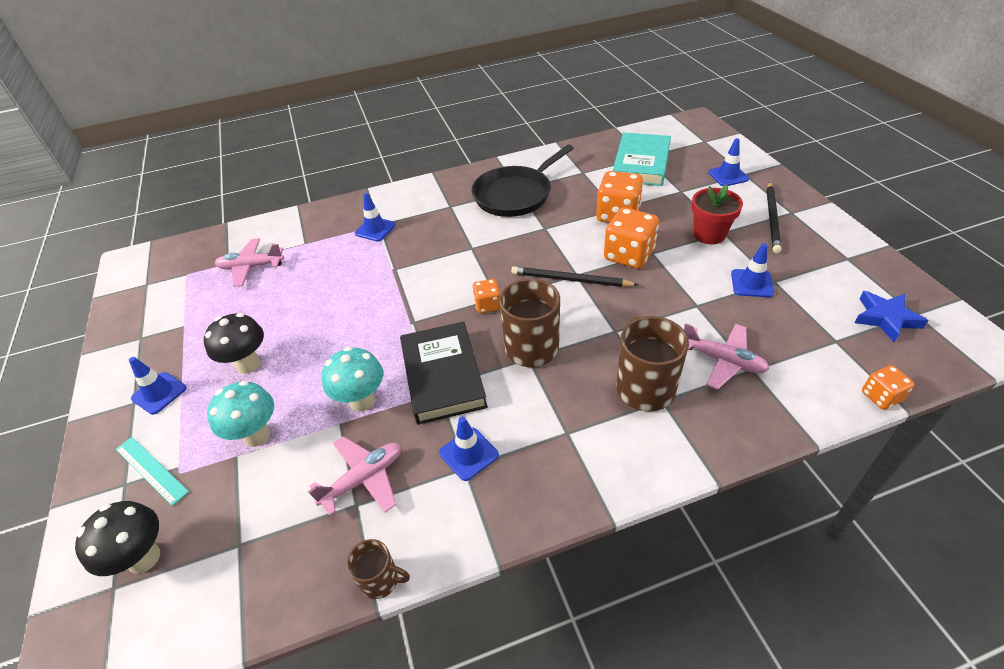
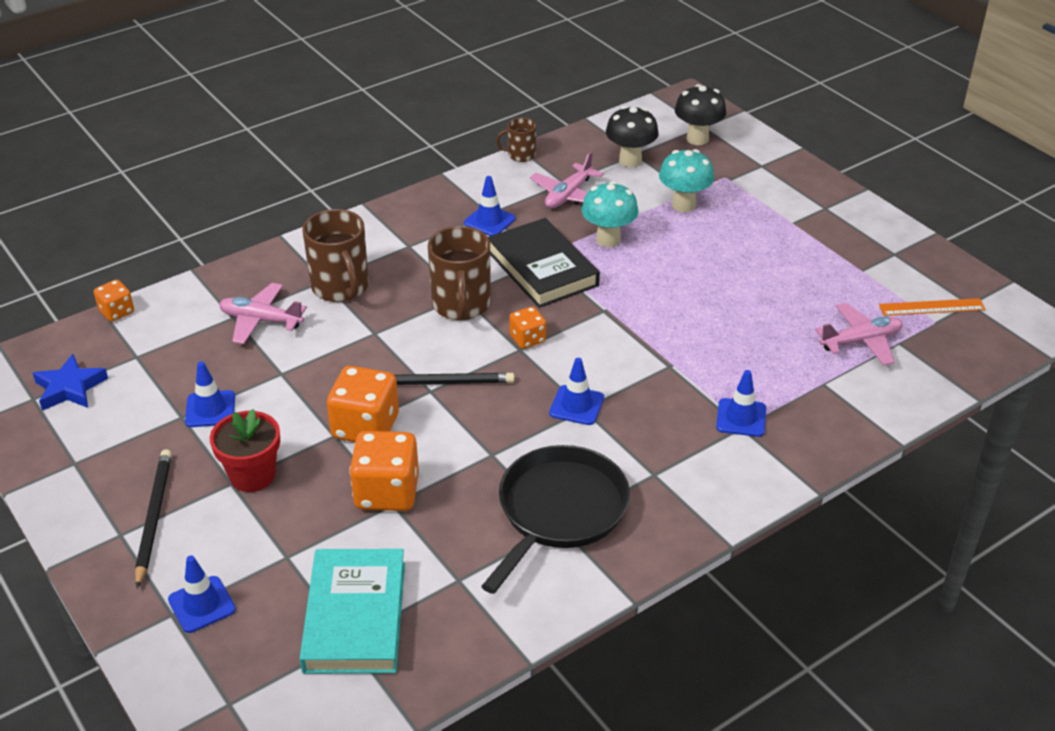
camera: 160 degrees right, 5 degrees down
(151, 470) = (750, 175): turquoise ruler -> none
(159, 393) = (810, 217): blue traffic cone -> blue traffic cone (576, 405)
(174, 285) = (931, 307): none -> orange ruler
(248, 364) = (748, 249): black mushroom -> black mushroom (630, 160)

